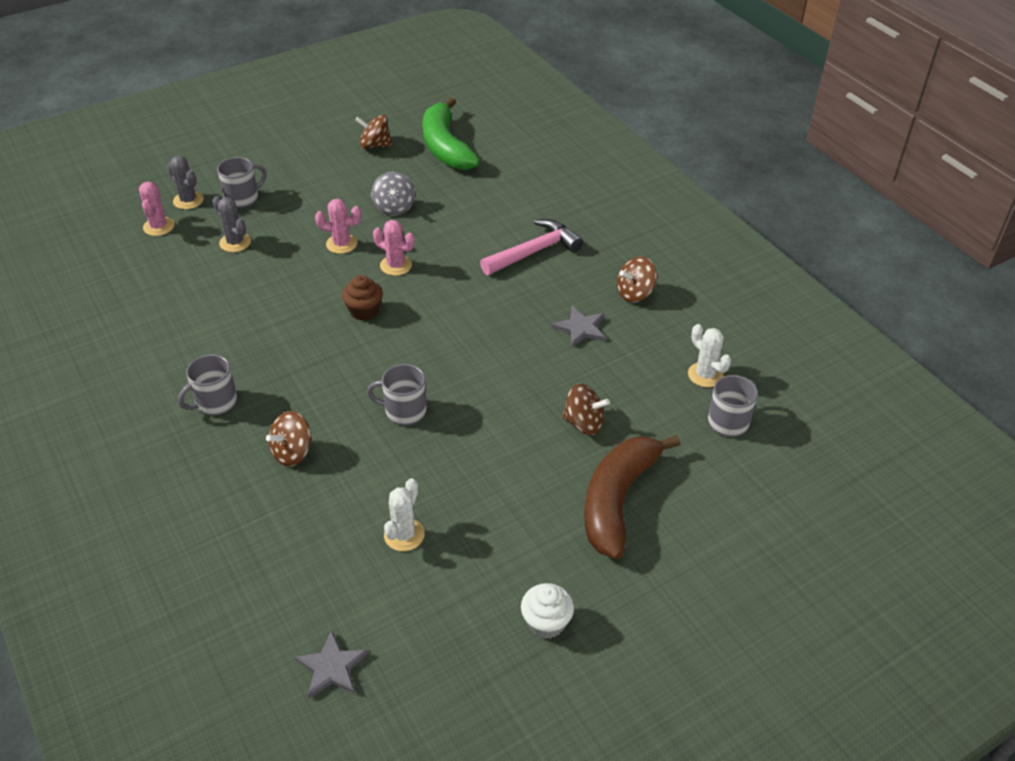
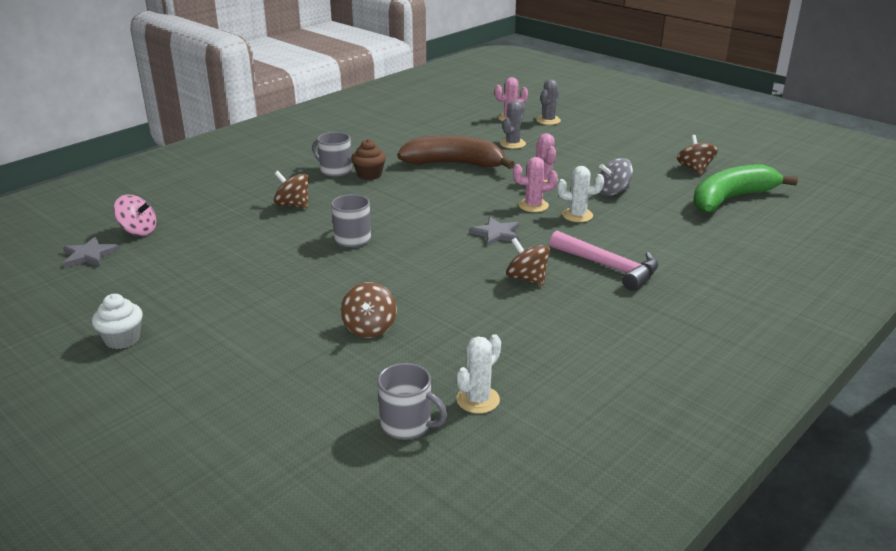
camera: 75 degrees right, 15 degrees down
(242, 198) = (568, 136): grey mug -> none
(287, 614) = (138, 231): none -> pink spinning top
(364, 311) = (465, 203): brown cupcake -> brown cupcake (369, 175)
(396, 265) = (533, 206): pink cactus -> pink cactus turned 75 degrees clockwise
(404, 535) = (215, 261): white cactus -> white cactus (577, 215)
(580, 328) = (507, 309): grey star -> grey star (496, 234)
(617, 500) = (270, 360): brown banana -> brown banana (454, 164)
(635, 293) = (587, 335): brown spinning top -> brown spinning top (527, 278)

